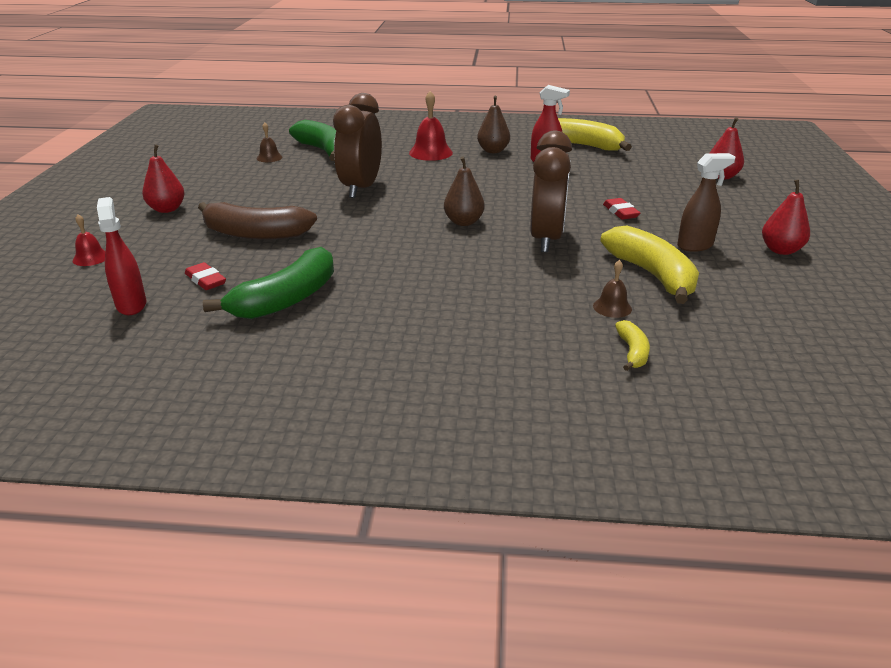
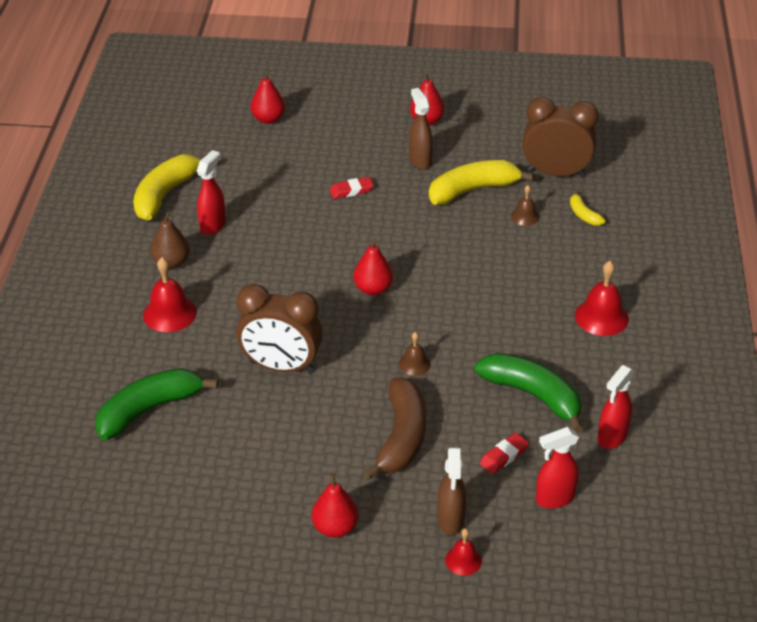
camera: 90 degrees left, 10 degrees up
(141, 253) = (450, 520): none -> brown spray bottle
(199, 346) = (612, 437): none -> red spray bottle
(269, 157) = (166, 462): brown bell -> brown bell (414, 364)
(414, 353) = (601, 317): none -> red bell
(463, 222) = (373, 289): brown pear -> red pear
(546, 239) = (410, 239): brown clock -> brown clock (556, 173)
(632, 352) = (583, 215): yellow banana -> yellow banana turned 120 degrees counterclockwise

